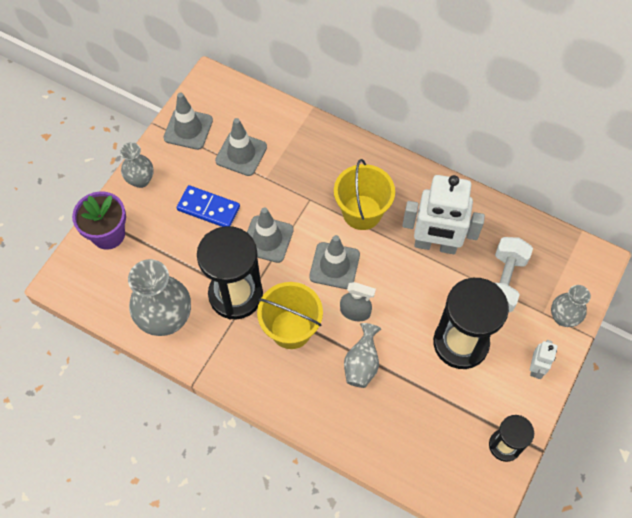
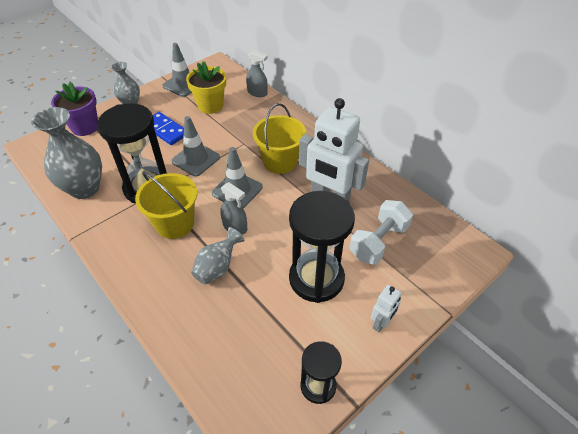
camera: 20 degrees right, 15 degrees down
(241, 154) = (210, 106): grey traffic cone -> yellow flower pot
(287, 115) = (257, 93): none -> grey spray bottle
(563, 317) = (426, 287): grey vase -> none

